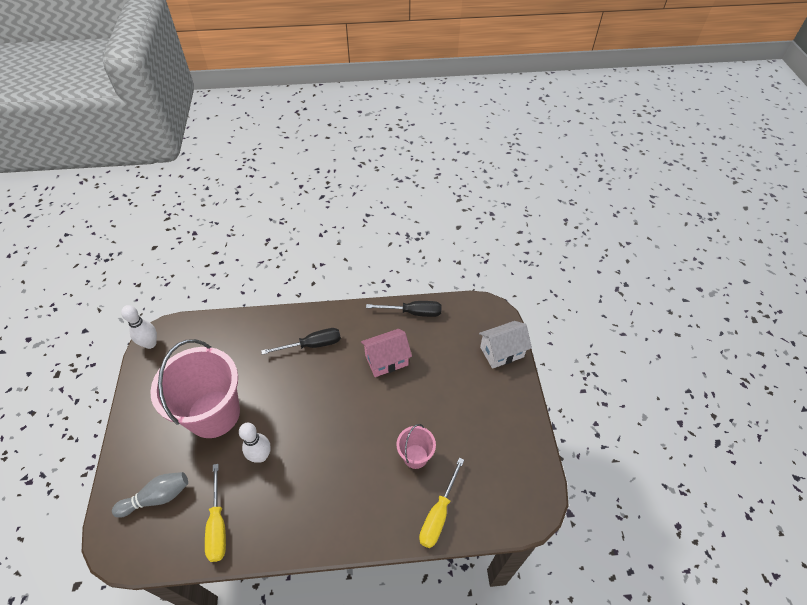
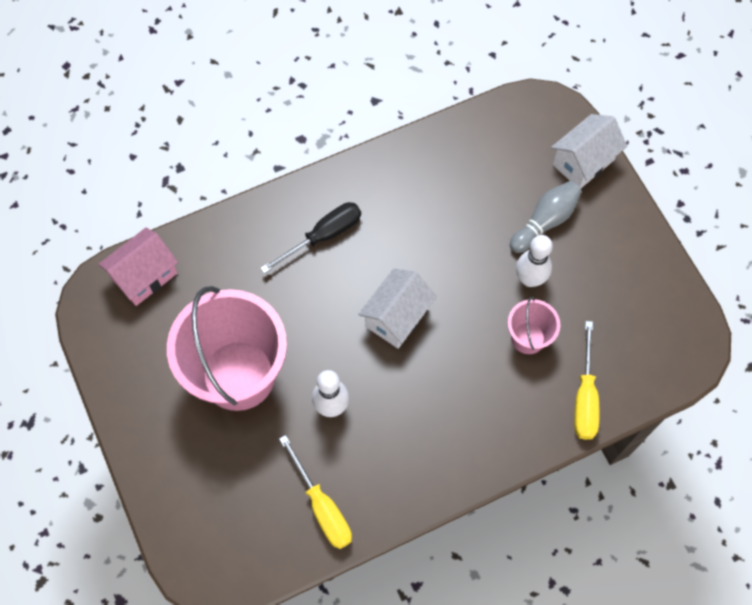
camera: 20 degrees left, 15 degrees up
(150, 344) = (90, 311): white bowling pin -> white bowling pin (529, 279)
(157, 497) = (225, 503): grey bowling pin -> grey bowling pin (545, 221)
(333, 411) = (397, 317): none -> white house
(386, 360) = (435, 224): pink house -> pink house (144, 276)
(413, 312) = (441, 143): black screwdriver -> none

